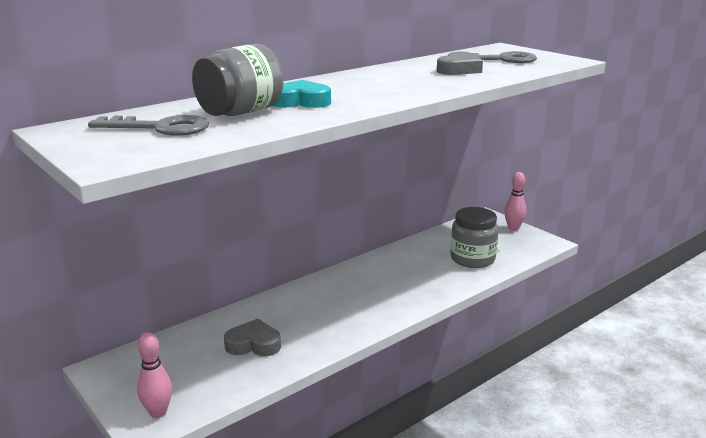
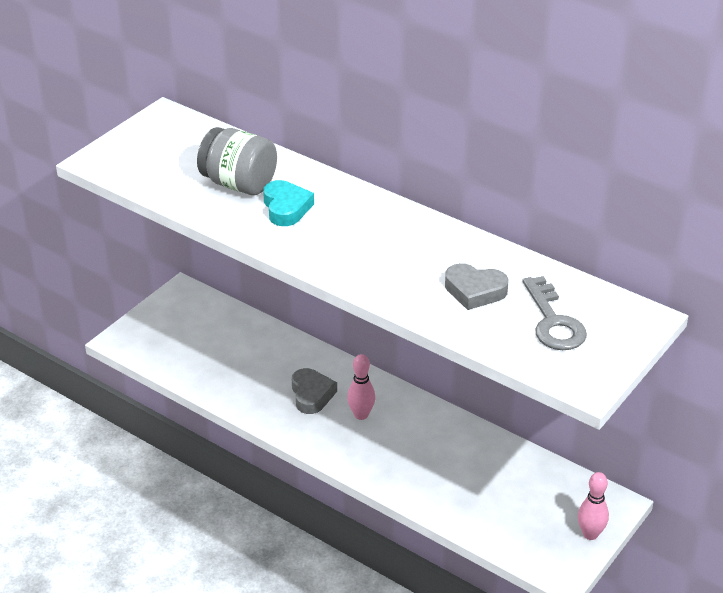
camera: 75 degrees right, 15 degrees up
(158, 412) = (138, 340): pink bowling pin -> pink bowling pin (361, 415)
(161, 128) = (182, 158): grey key -> none
(253, 344) = (242, 365): grey heart -> grey heart (312, 394)
(472, 259) = (478, 499): grey jar -> none

